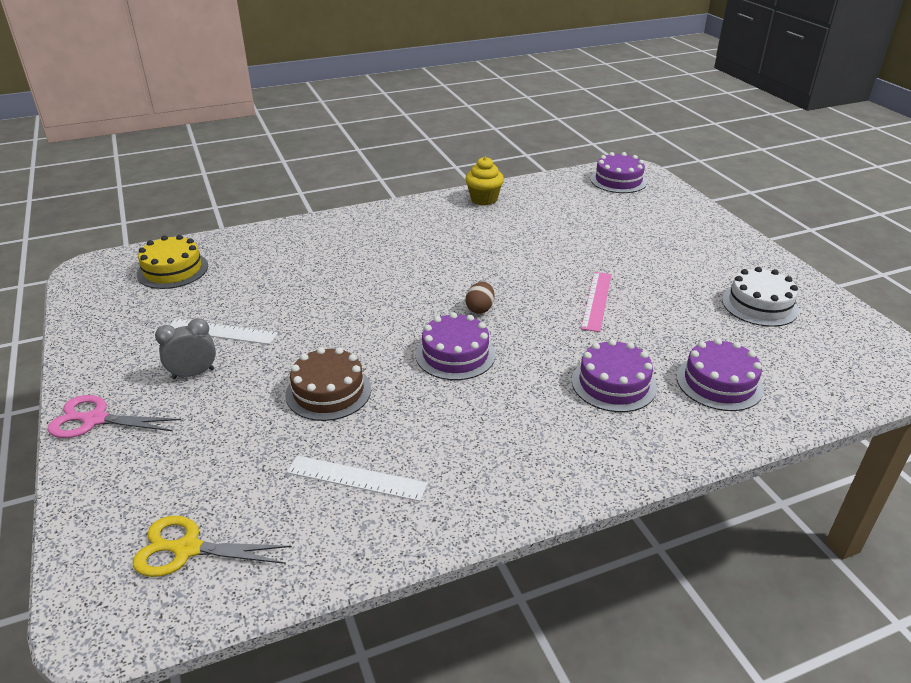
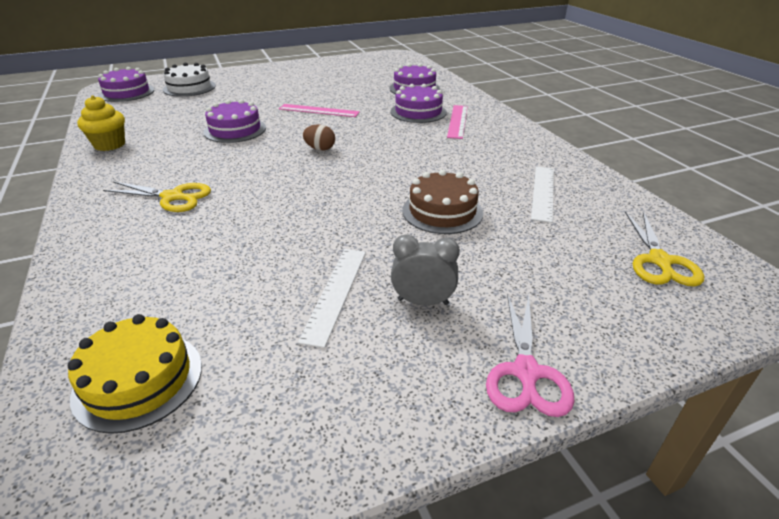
camera: 90 degrees left, 0 degrees up
(193, 374) = (423, 302): grey clock -> grey clock turned 120 degrees clockwise
(381, 244) = (173, 197): none -> yellow scissors
(455, 354) = (385, 158): purple cake -> purple cake (235, 130)
(584, 421) = (457, 121): none -> pink ruler
(759, 305) = (335, 73): white cake -> white cake (189, 88)

